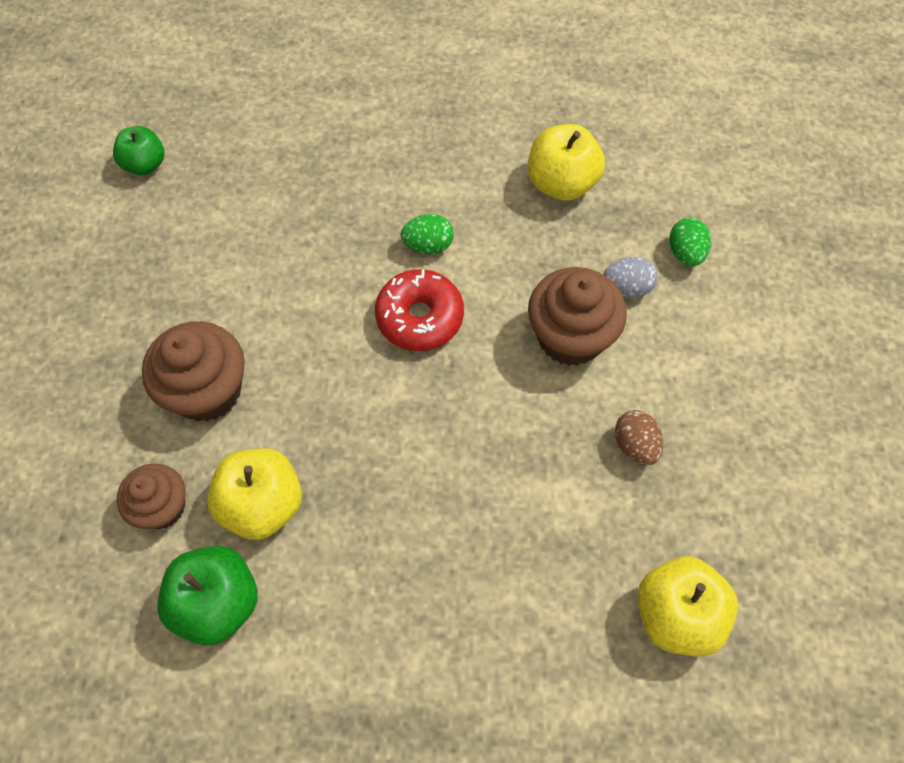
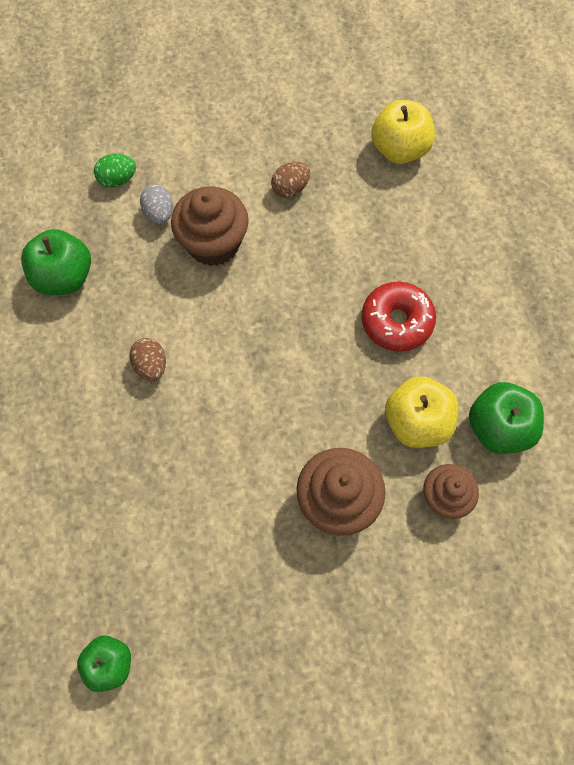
camera: 105 degrees left, 5 degrees up
(419, 317) = (224, 354): red donut -> red donut (396, 321)
(428, 245) = (151, 366): green egg -> brown egg
(561, 183) = (64, 277): yellow apple -> green apple

